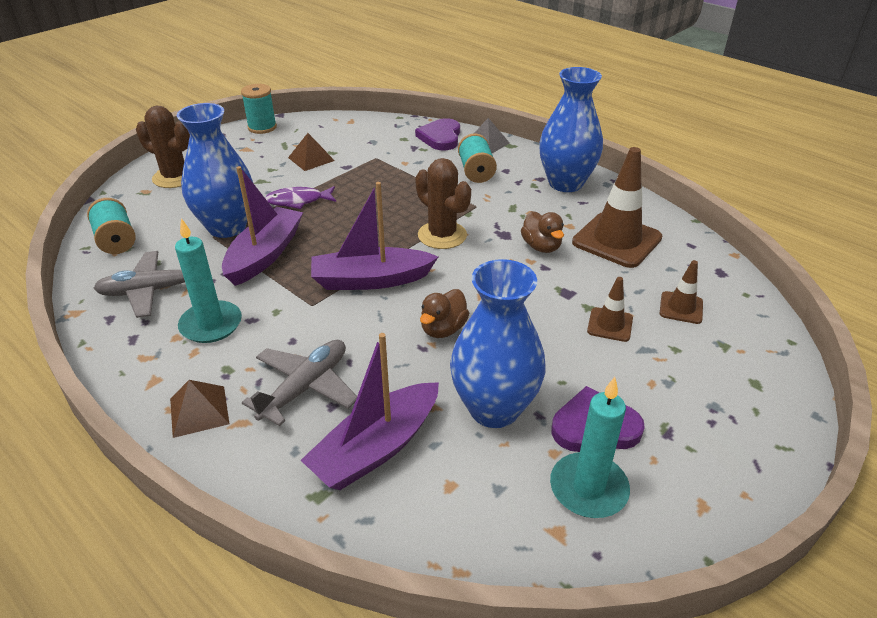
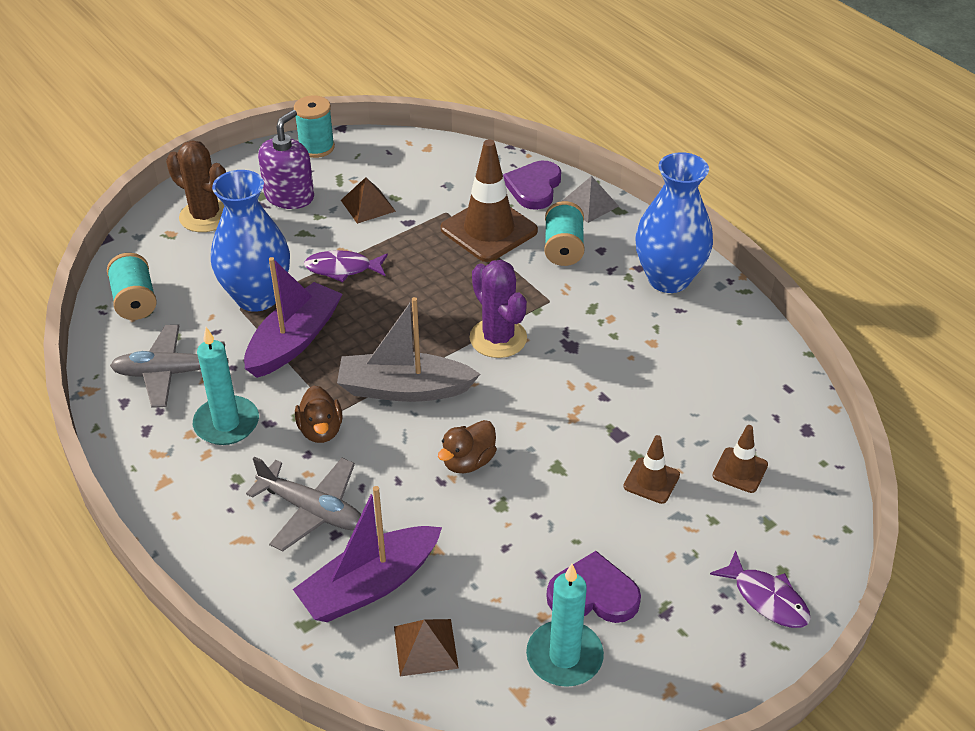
camera: 10 degrees right, 5 degrees up
(199, 411) = (205, 521): brown pyramid -> brown pyramid (425, 647)
(245, 159) = (289, 196): none -> purple soap dispenser
(305, 387) = (312, 510): grey plane -> grey plane turned 75 degrees clockwise
(371, 280) = (404, 389): purple boat -> grey boat
(442, 235) = (498, 338): brown cactus -> purple cactus
(494, 409) = (496, 561): blue vase -> none
(541, 247) = (608, 368): brown duck -> brown duck (321, 430)
(617, 240) = (701, 370): brown traffic cone -> brown traffic cone (489, 230)
(752, 408) = (766, 598): none -> purple fish

